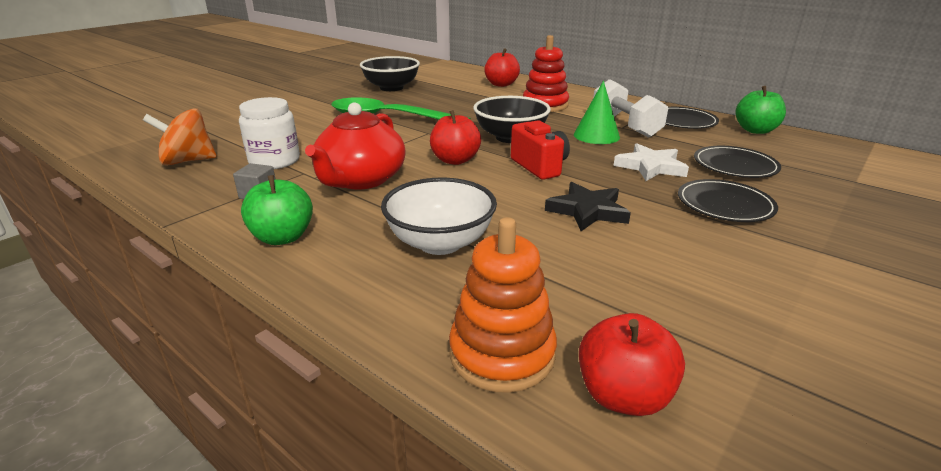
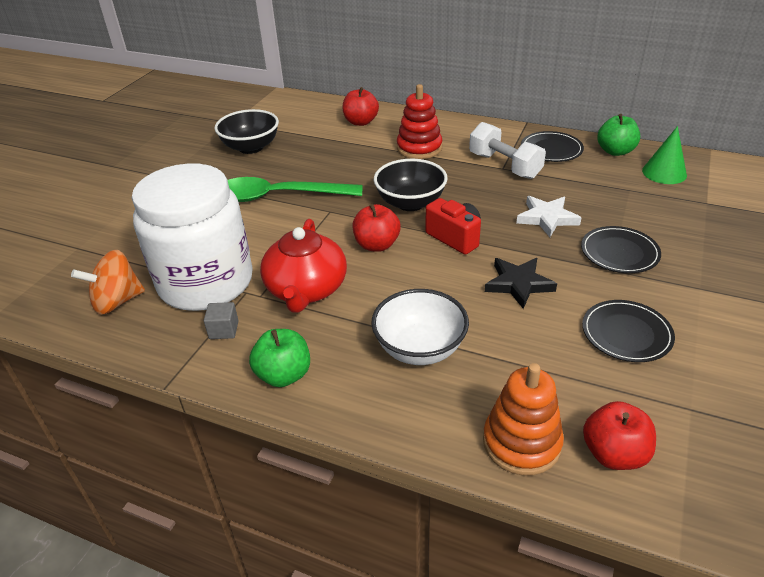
camera: 15 degrees left, 10 degrees up
(274, 161) = (206, 282): white jar -> white jar, size x1.93
(596, 135) = (485, 185): green cone -> green cone (664, 173)
(735, 165) = (613, 202): black plate -> black plate (626, 333)

